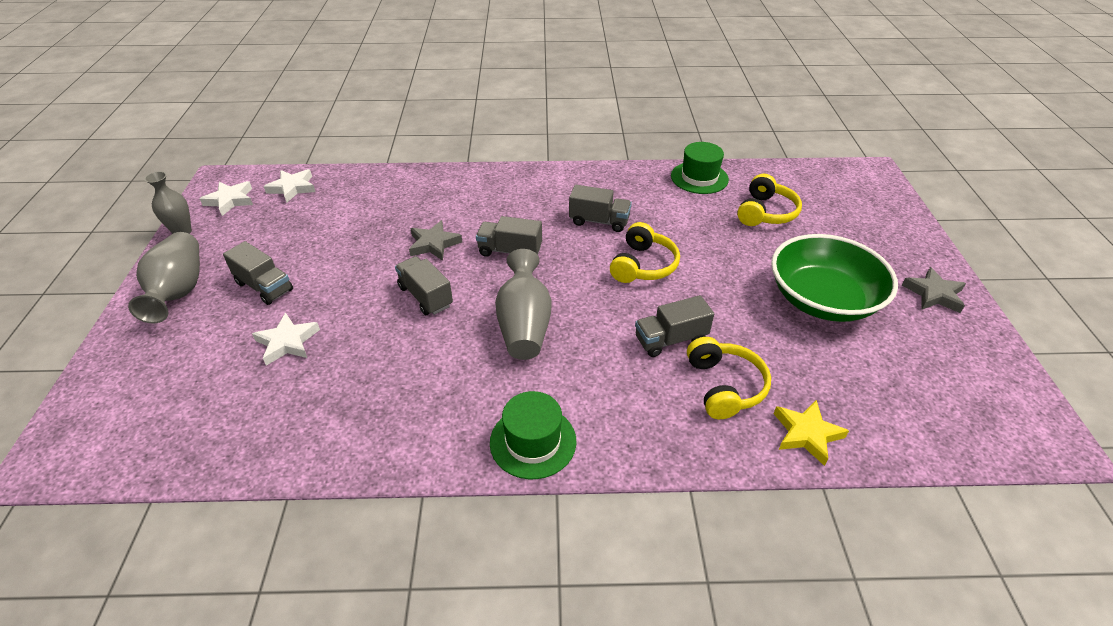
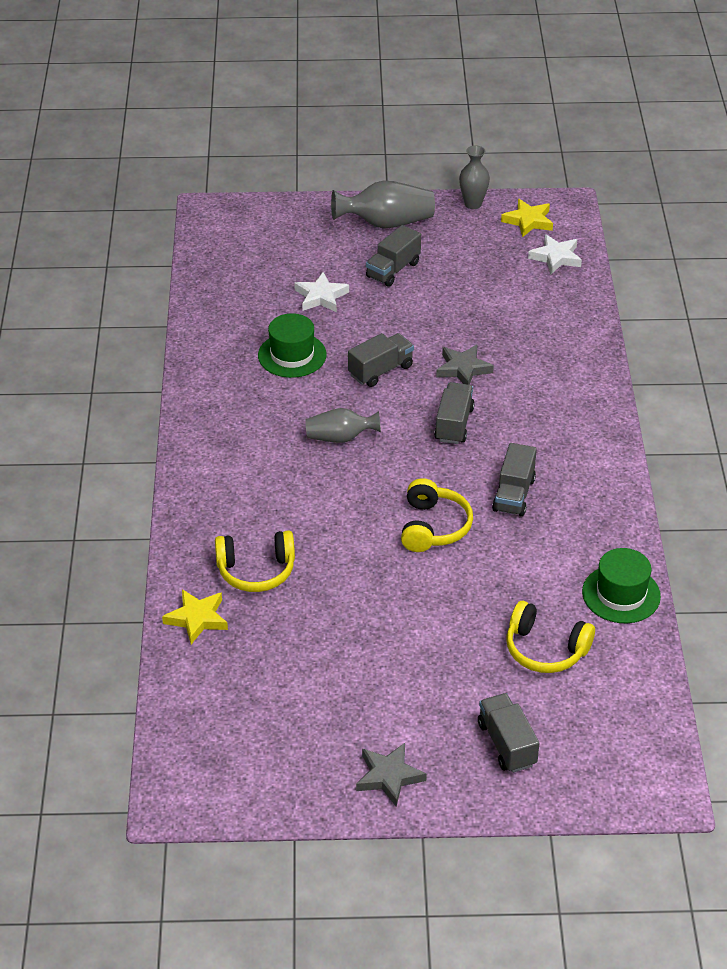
camera: 90 degrees right, 0 degrees up
(230, 200) = (528, 221): white star -> yellow star
(524, 325) = (340, 438): grey vase -> grey vase, size x0.65
(533, 441) = (204, 446): green hat -> green hat (292, 355)
(643, 265) = (433, 527): yellow headphones -> yellow headphones turned 105 degrees counterclockwise
(670, 339) = (318, 539): grey truck -> grey truck (507, 744)
(822, 299) = (378, 670): green bowl -> none

